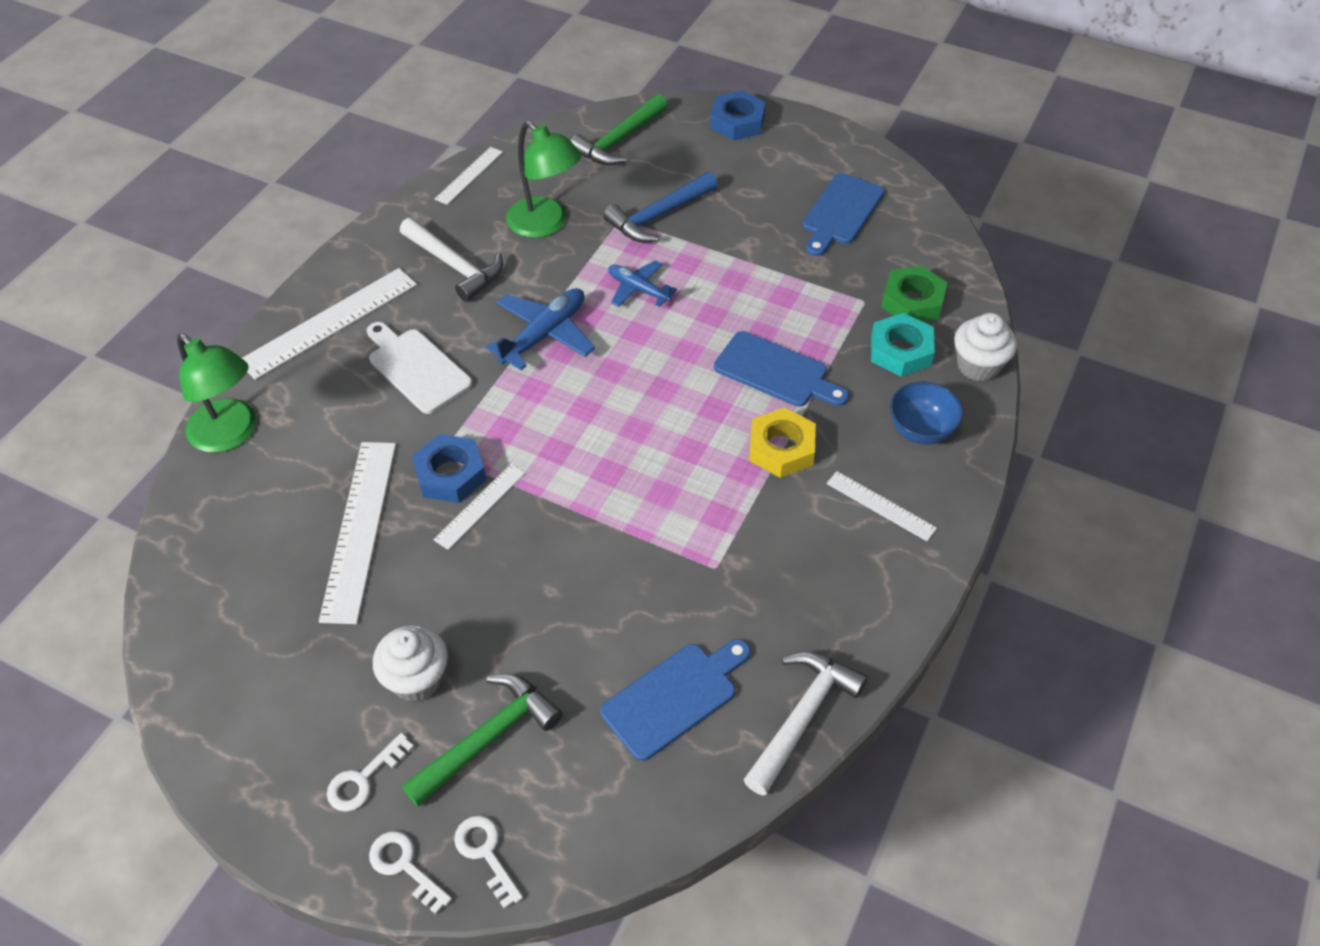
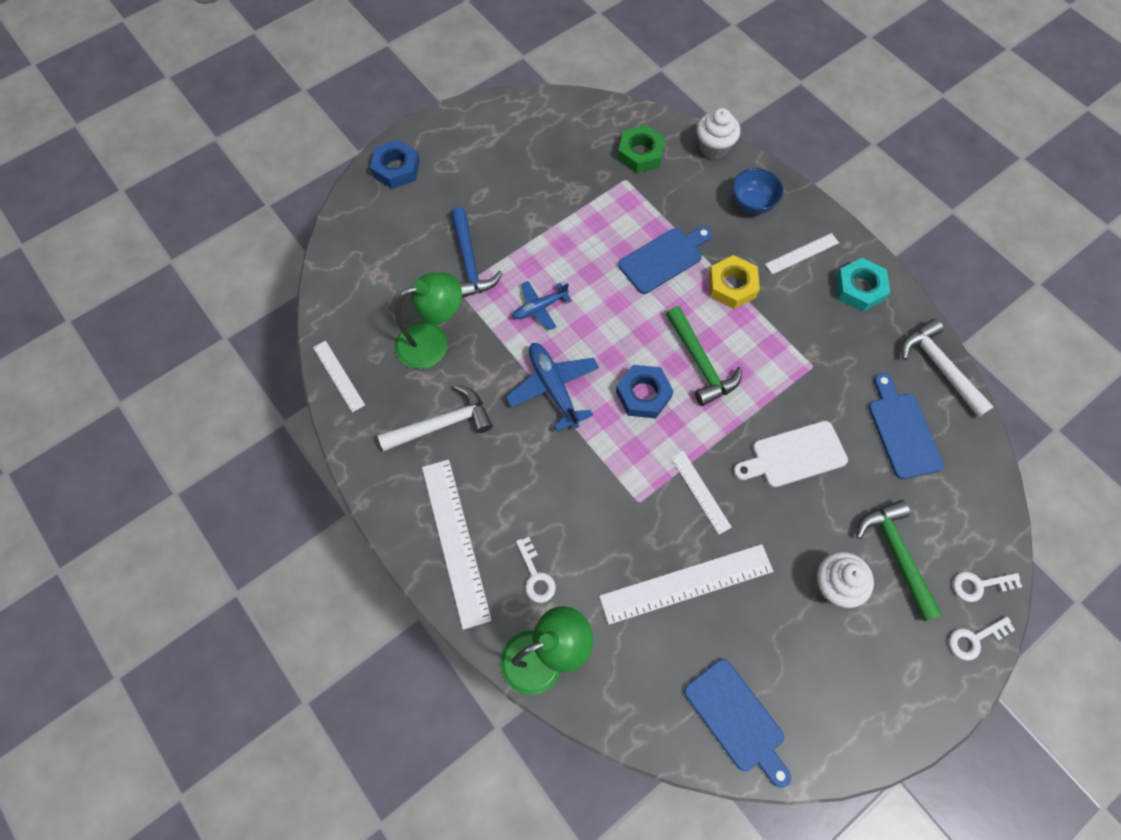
camera: 65 degrees left, 15 degrees up
(359, 529) = (686, 583): white ruler -> white ruler turned 45 degrees counterclockwise
(364, 779) = (902, 646): white key -> white key (536, 575)
(416, 368) = (542, 490): white cutting board -> white cutting board (794, 455)
(450, 474) = (662, 502): blue nut -> blue nut (643, 394)
(619, 141) = (366, 254): green hammer -> green hammer (700, 363)
(841, 212) = (533, 152): blue cutting board -> blue cutting board (737, 719)
(900, 351) = (680, 181): turquoise nut -> turquoise nut (859, 288)

